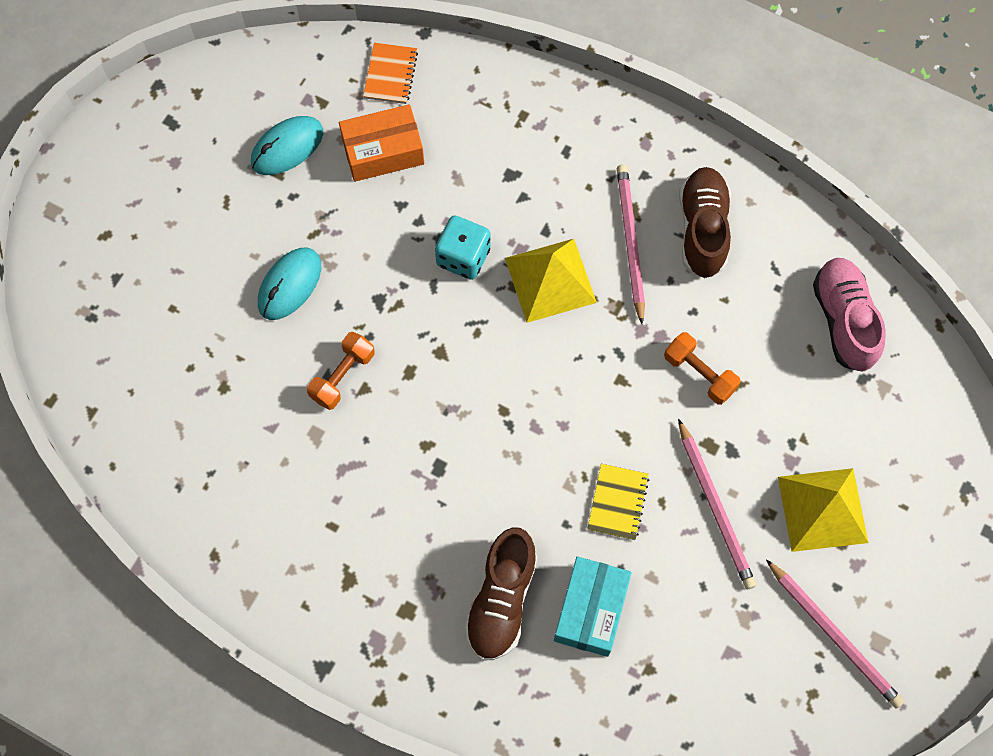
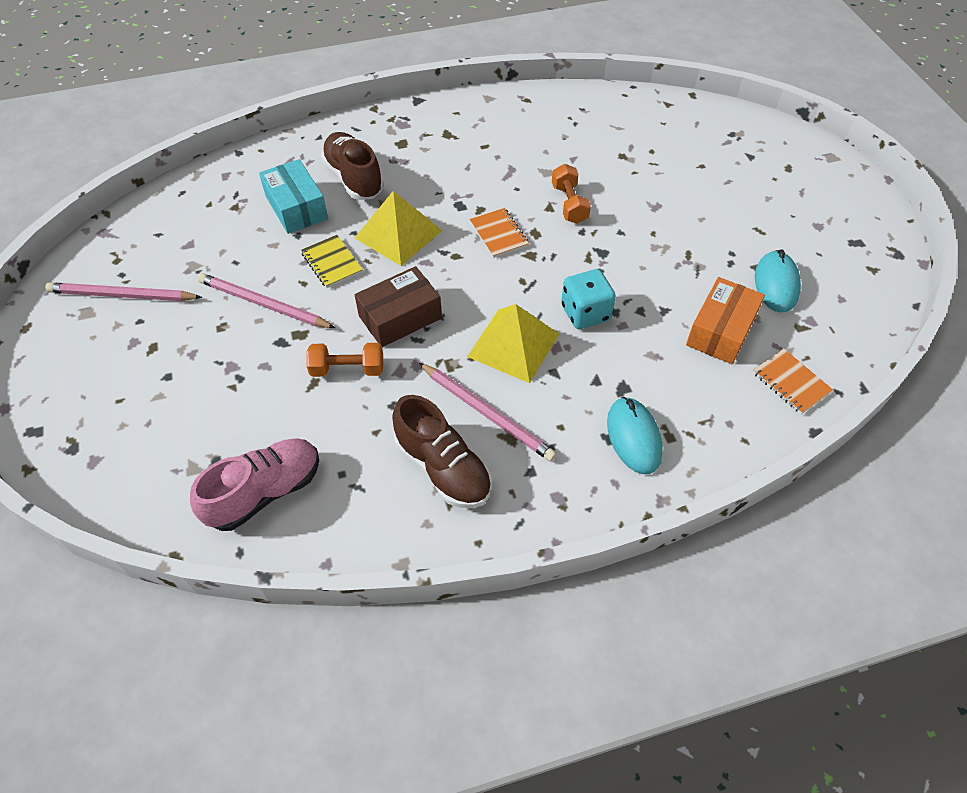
camera: 135 degrees right, 15 degrees down
(290, 285) = (661, 220): turquoise mouse -> turquoise mouse (633, 437)
(442, 399) = (499, 234): none -> orange notebook
(613, 387) = (400, 317): none -> brown box
(822, 509) = (183, 355): yellow pyramid -> yellow pyramid (398, 234)
(844, 320) = (265, 492): pink shoe -> pink shoe turned 75 degrees counterclockwise

